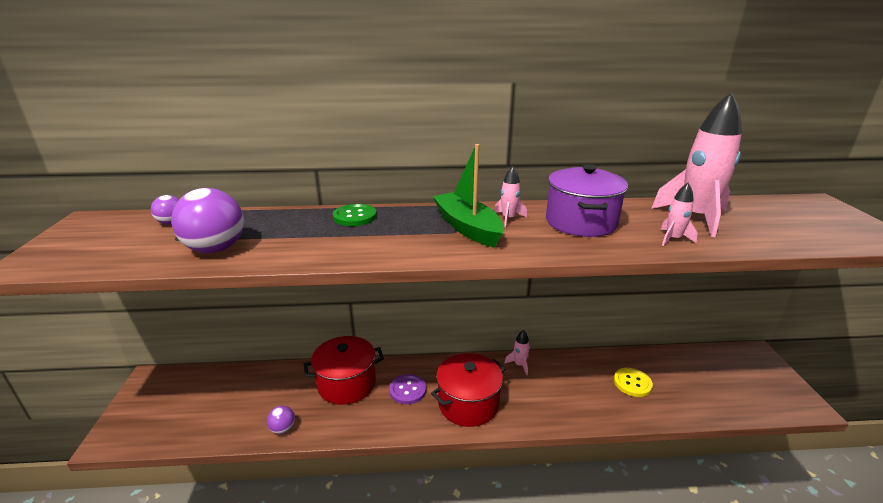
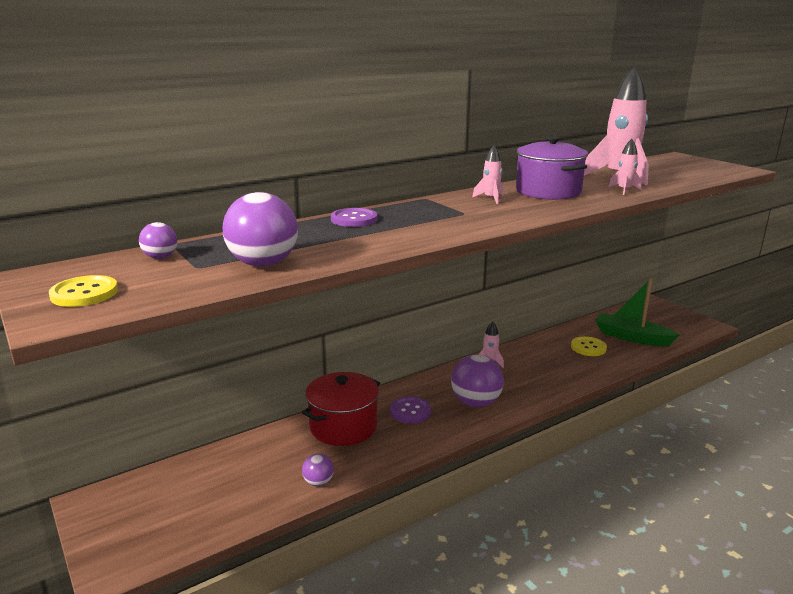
camera: 30 degrees left, 5 degrees down
(77, 245) = (84, 293): none -> yellow button
(355, 216) = (354, 219): green button -> purple button
(467, 227) = (469, 209): green boat -> green boat (631, 337)
(468, 403) = (475, 403): red pot -> purple ball

